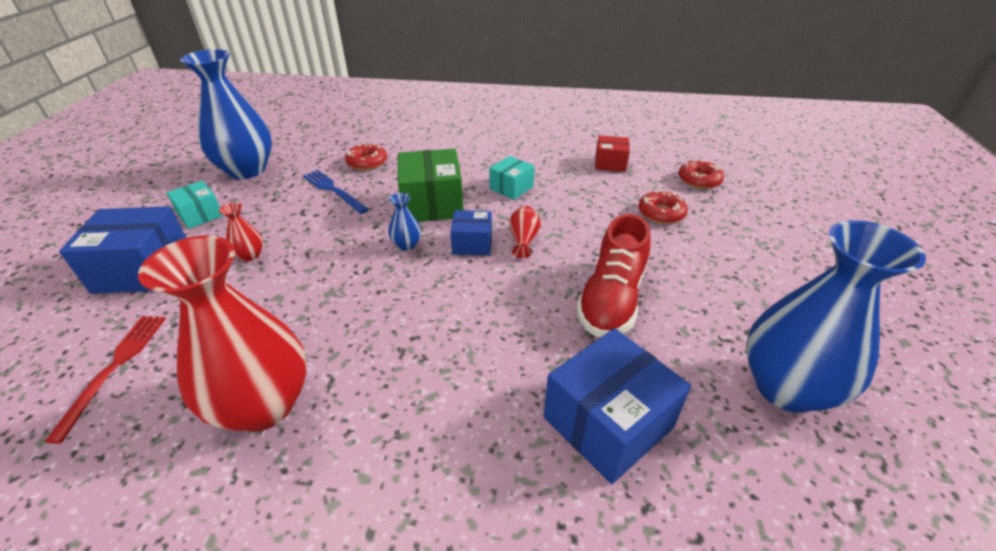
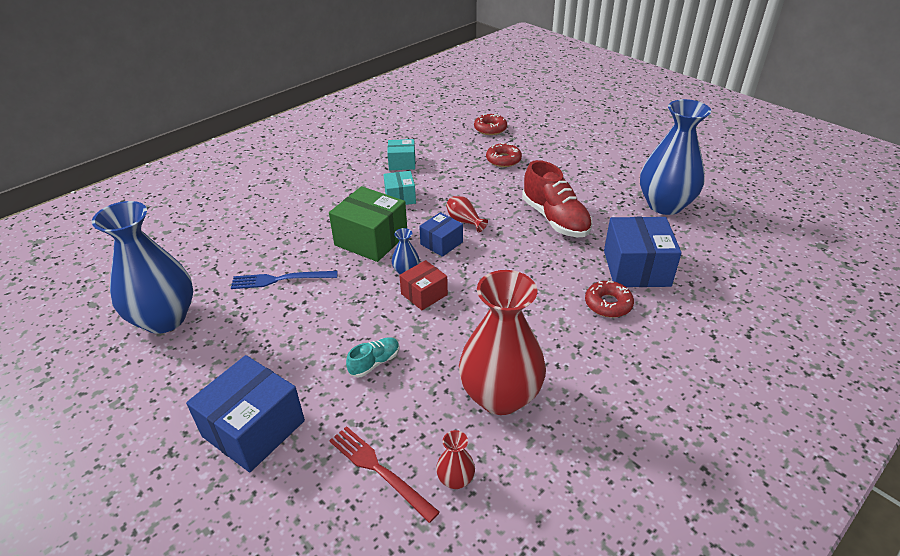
camera: 50 degrees left, 0 degrees up
(200, 215) = (207, 370): turquoise box -> turquoise box (402, 163)
(250, 255) = (317, 356): red vase -> red vase (455, 479)
(262, 291) = (375, 363): none -> turquoise shoe
(367, 162) = (262, 246): red donut -> red donut (608, 304)
(610, 163) = (428, 146): red box -> red box (424, 294)

